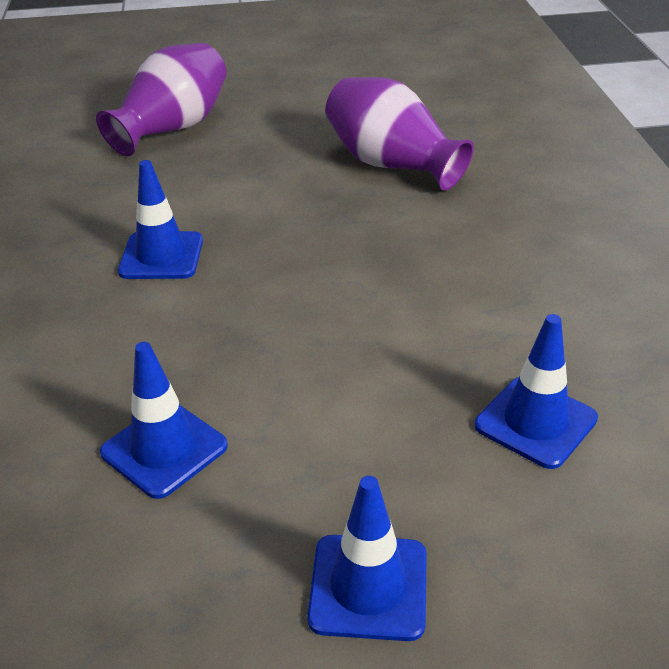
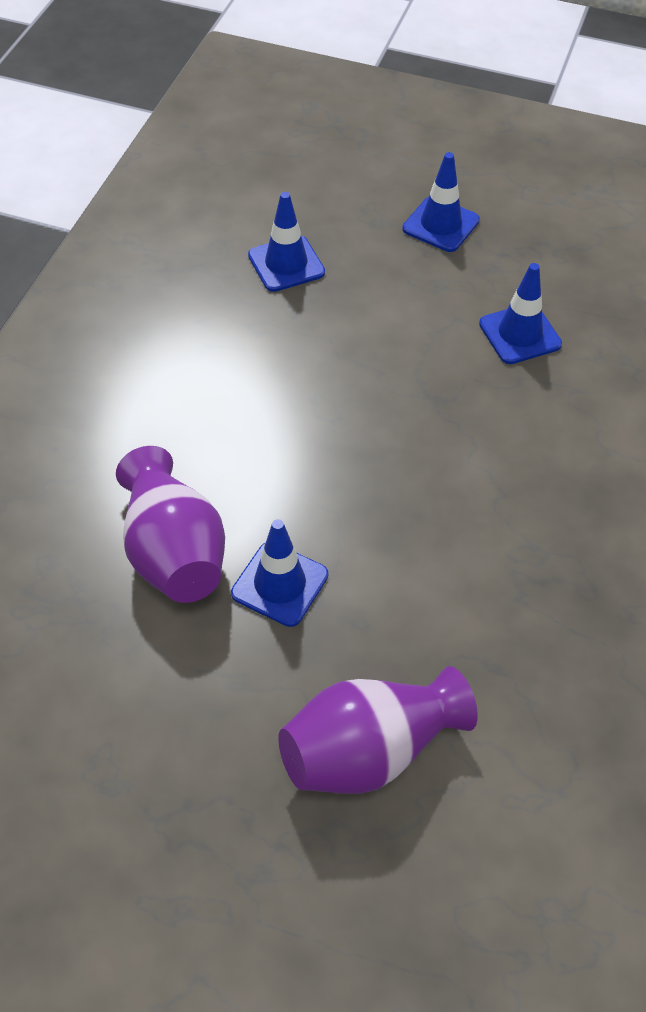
camera: 155 degrees left, 15 degrees up
(161, 256) = (463, 514): blue traffic cone -> blue traffic cone (280, 584)

